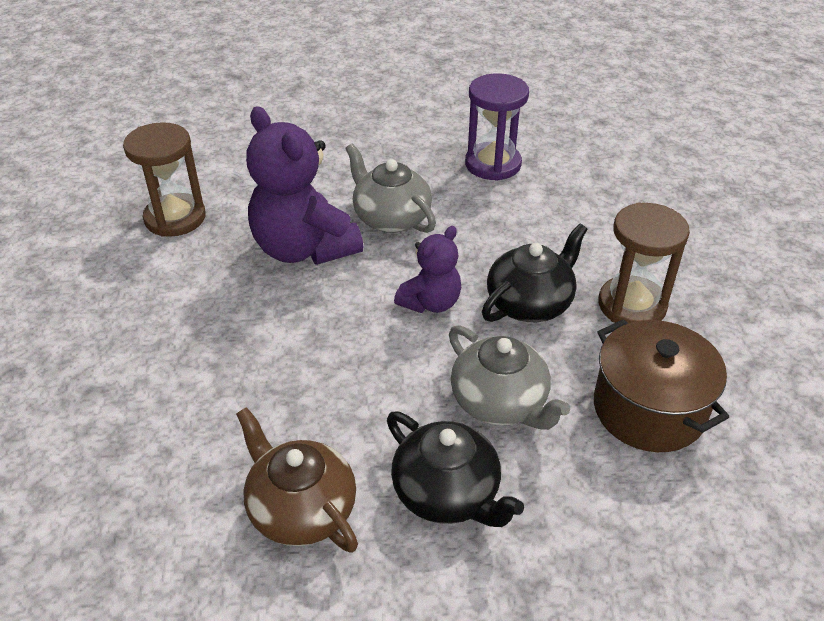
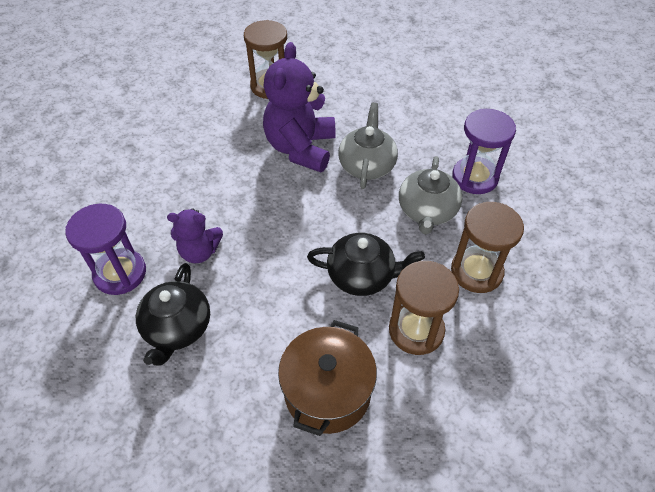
camera: 50 degrees right, 10 degrees up
(301, 509) = (120, 273): brown teapot -> purple hourglass
(431, 303) = (314, 229): purple teddy bear -> purple teddy bear (199, 252)
(500, 402) = (264, 311): grey teapot -> grey teapot (427, 211)
(603, 229) = (476, 271): none -> brown hourglass

